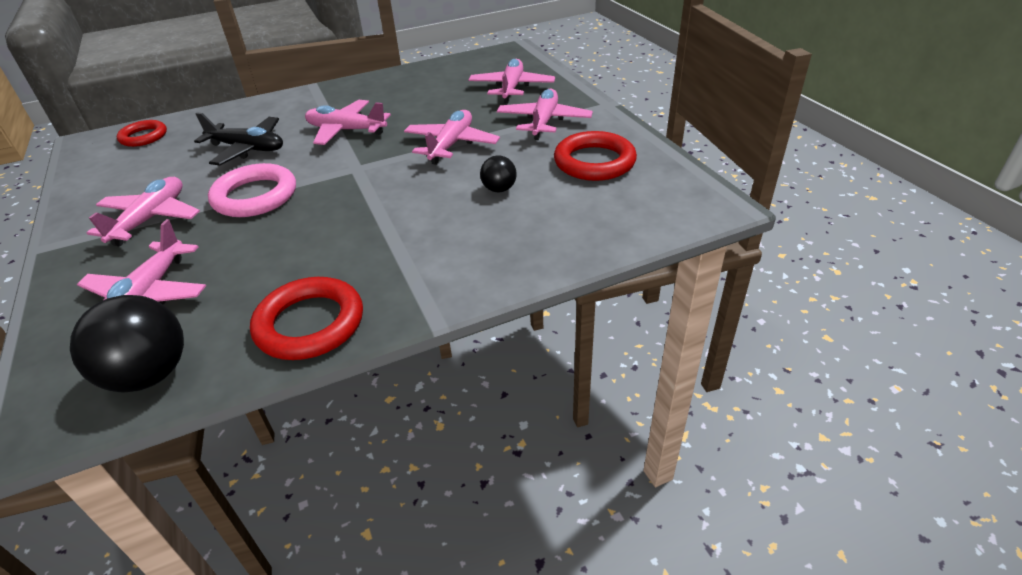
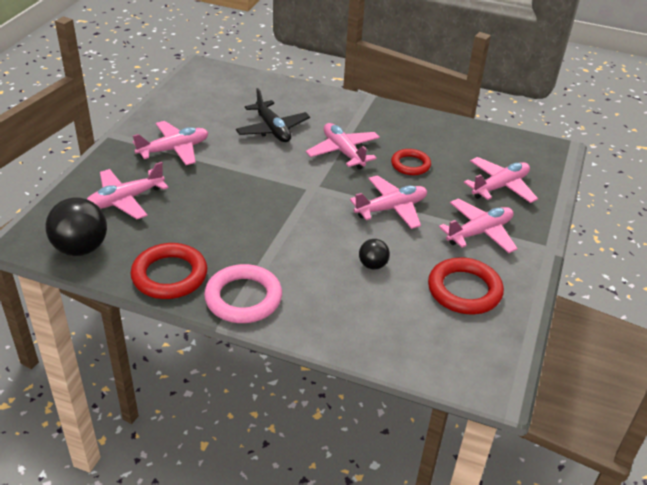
camera: 40 degrees right, 0 degrees up
(143, 137) = (231, 82): red ring -> red ring (410, 165)
(255, 196) = (237, 170): pink ring -> pink ring (243, 298)

